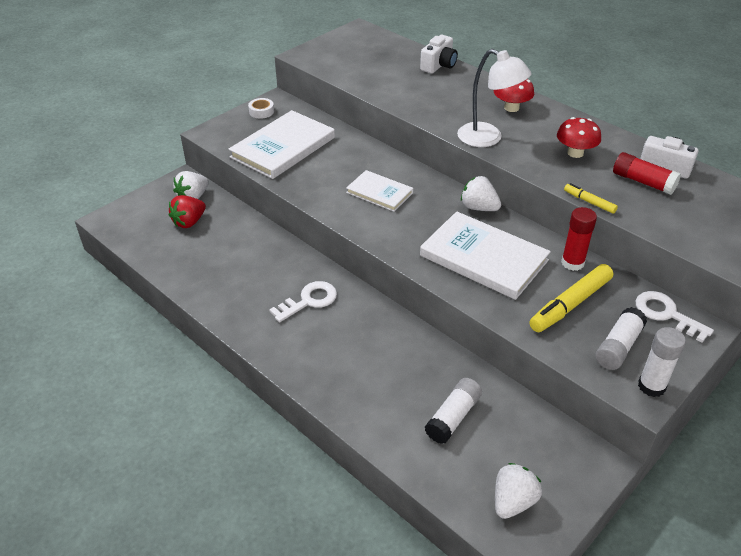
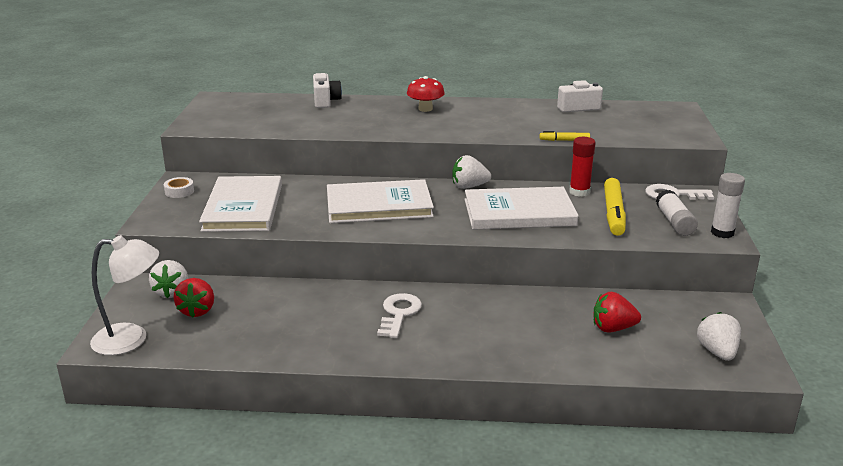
camera: 40 degrees left, 15 degrees down
(379, 193) = (379, 205): white book -> white book, size x1.74
(453, 417) = (613, 328): white glue stick -> red strawberry
(488, 138) = (439, 130): white lamp -> white lamp (131, 339)
(575, 153) = (511, 119): red mushroom -> none
(643, 182) = (578, 119): red glue stick -> none

